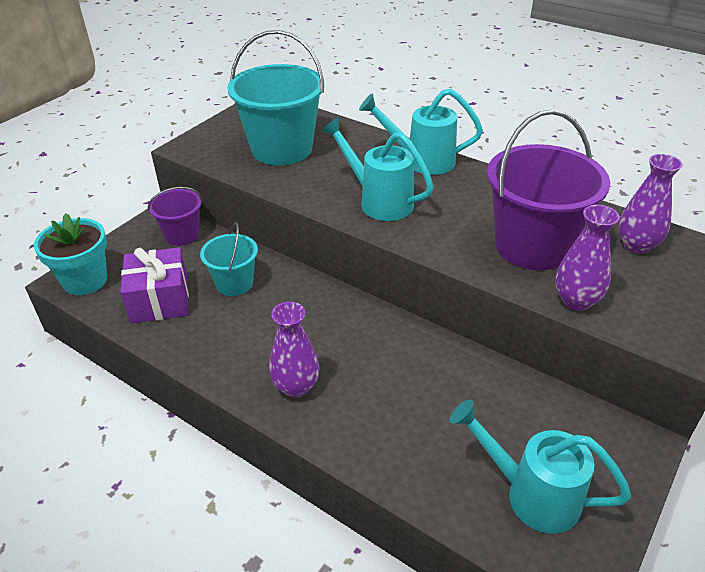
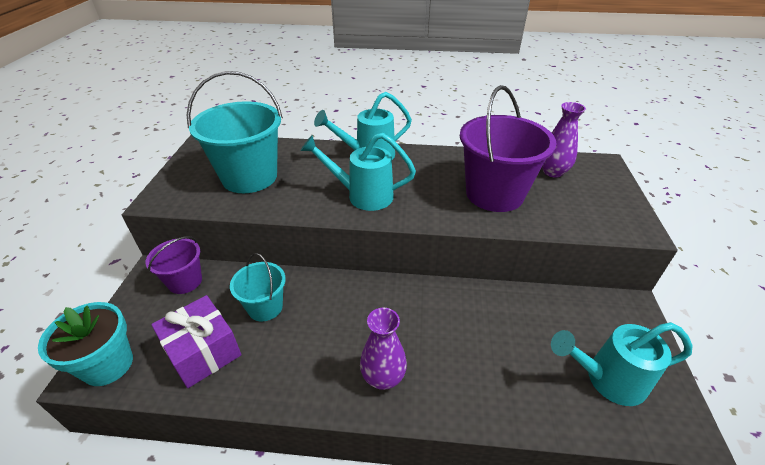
camera: 30 degrees left, 0 degrees up
(576, 300) = (554, 223): purple vase -> none

